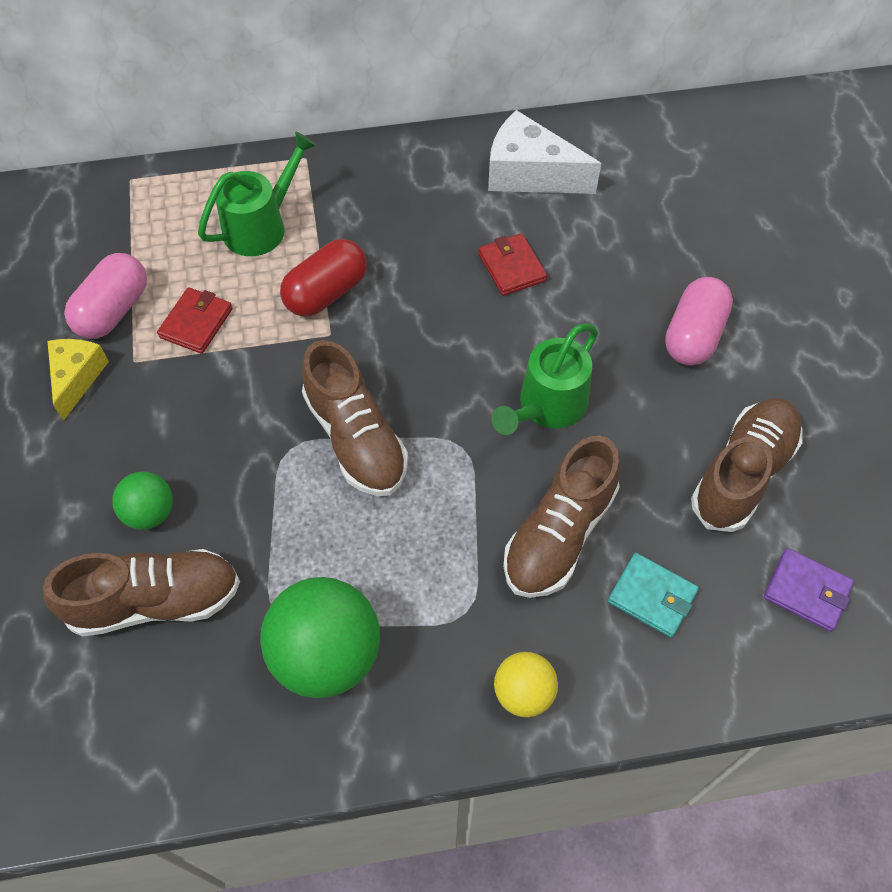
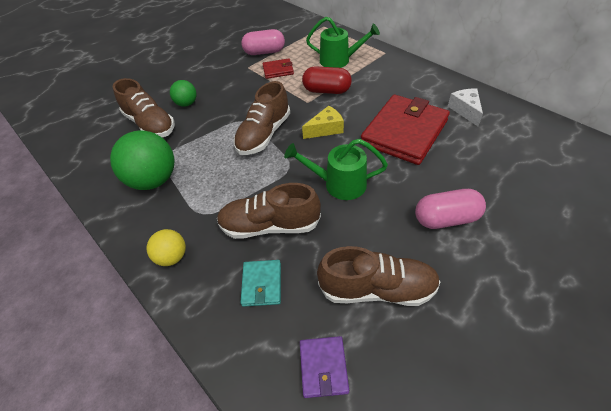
camera: 60 degrees right, 10 degrees down
(77, 378) = (229, 60): yellow cheese -> yellow cheese (326, 129)
(512, 267) = (404, 132): red wallet -> red wallet, size x2.18
(529, 174) = (465, 110): white cheese -> white cheese, size x0.64

